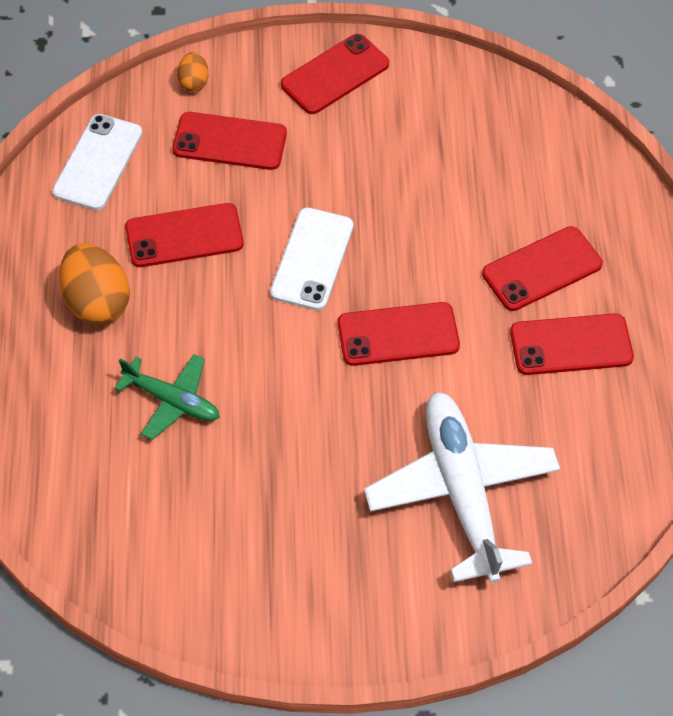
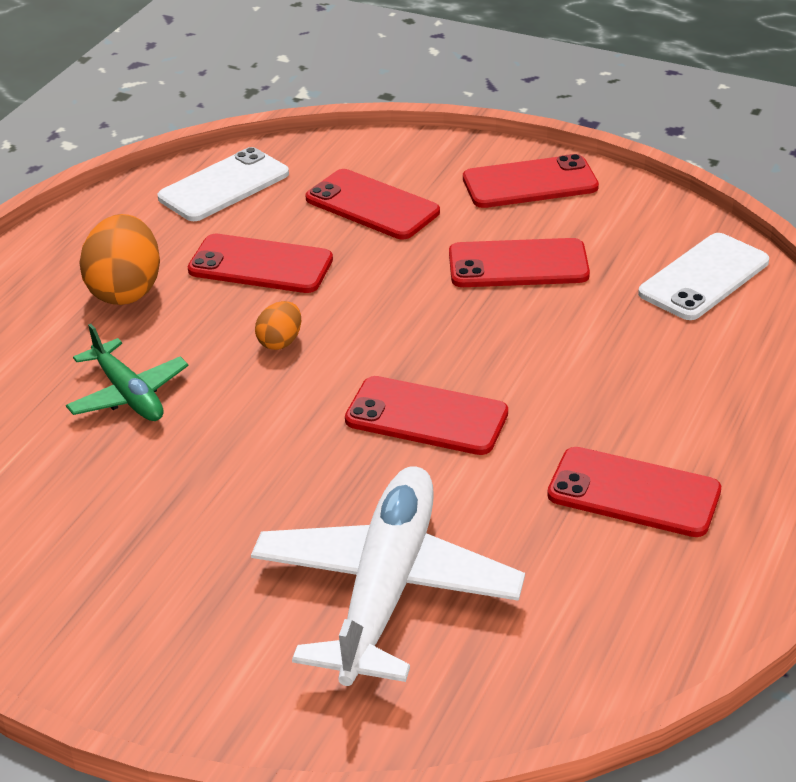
camera: 30 degrees right, 20 degrees down
(193, 82) = (373, 152): orange egg -> orange egg (280, 342)
(312, 259) = (381, 323): white phone -> white phone (704, 277)
(542, 269) = (648, 411): red phone -> red phone (518, 265)

